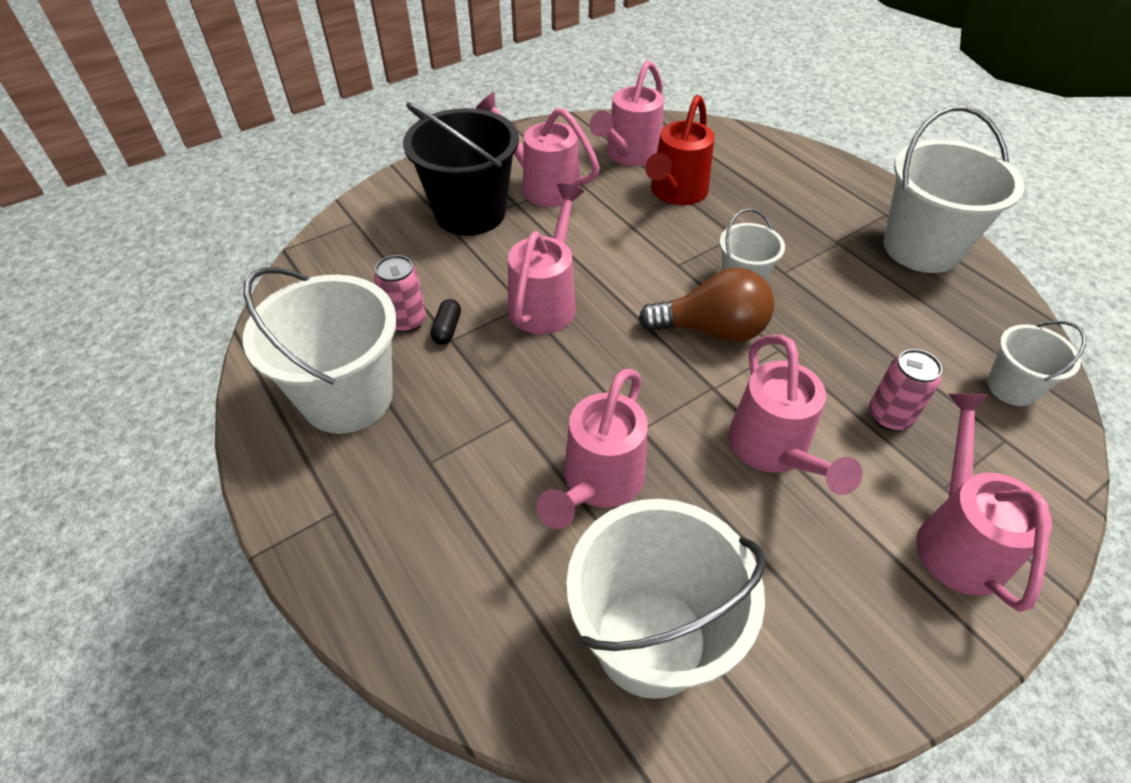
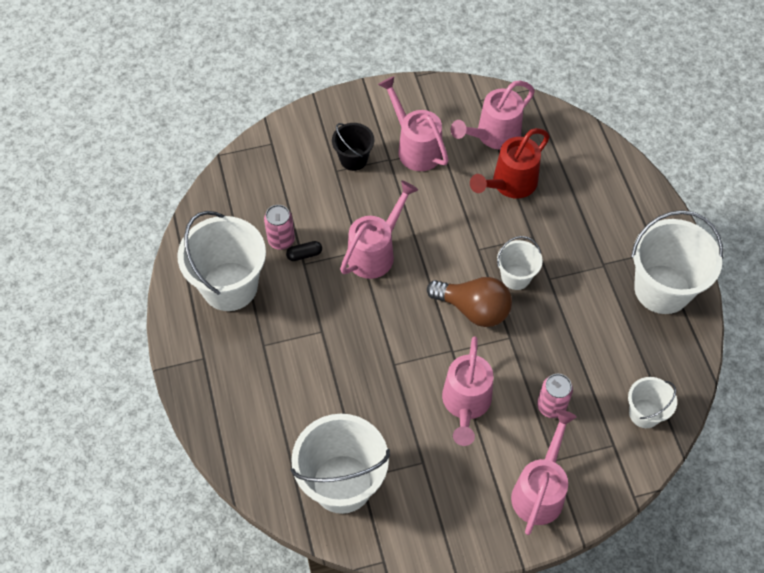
camera: 20 degrees right, 10 degrees up
(447, 329) = (304, 254): black capsule -> black capsule turned 45 degrees clockwise
(470, 213) = (353, 159): black bucket -> black bucket, size x0.53
(598, 483) = (353, 390): pink watering can -> none

